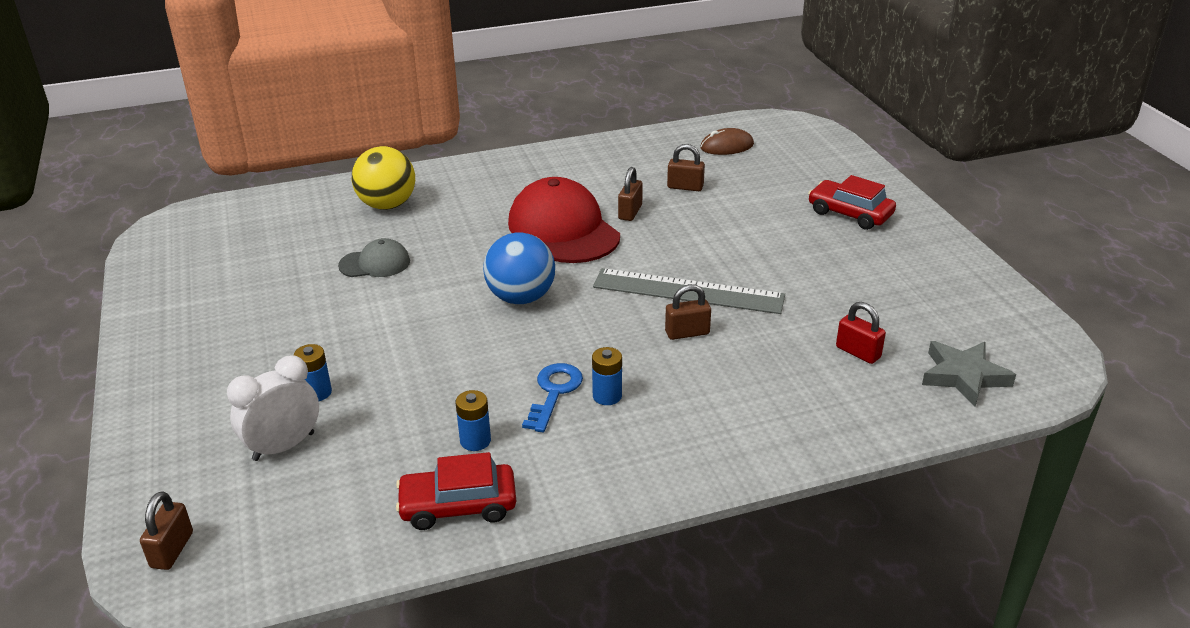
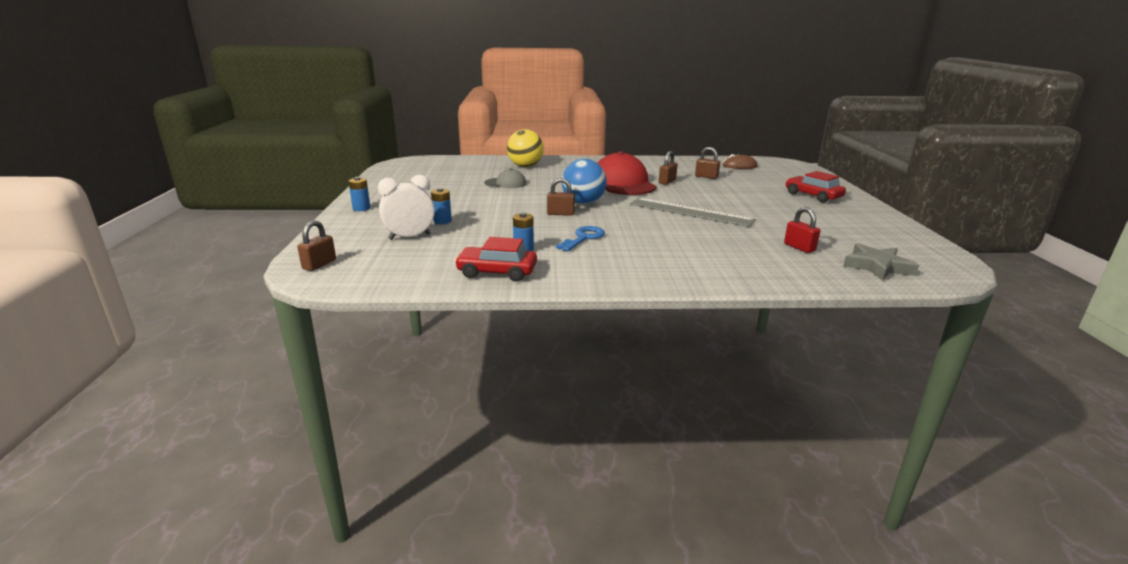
camera: 15 degrees right, 10 degrees down
(607, 396) = (617, 243): blue battery -> blue battery (361, 208)
(687, 333) = (682, 227): brown padlock -> brown padlock (560, 214)

